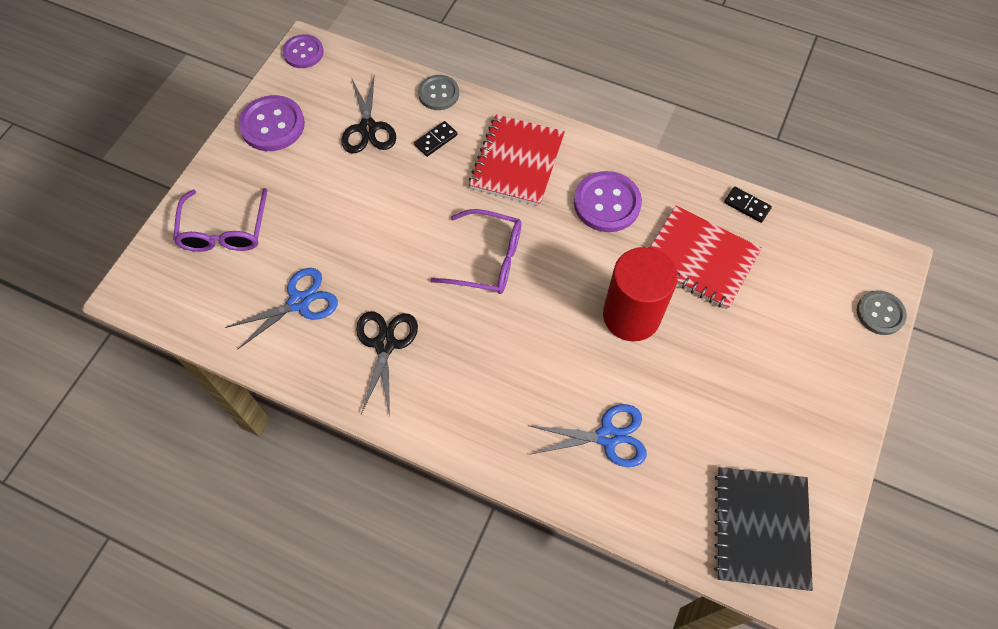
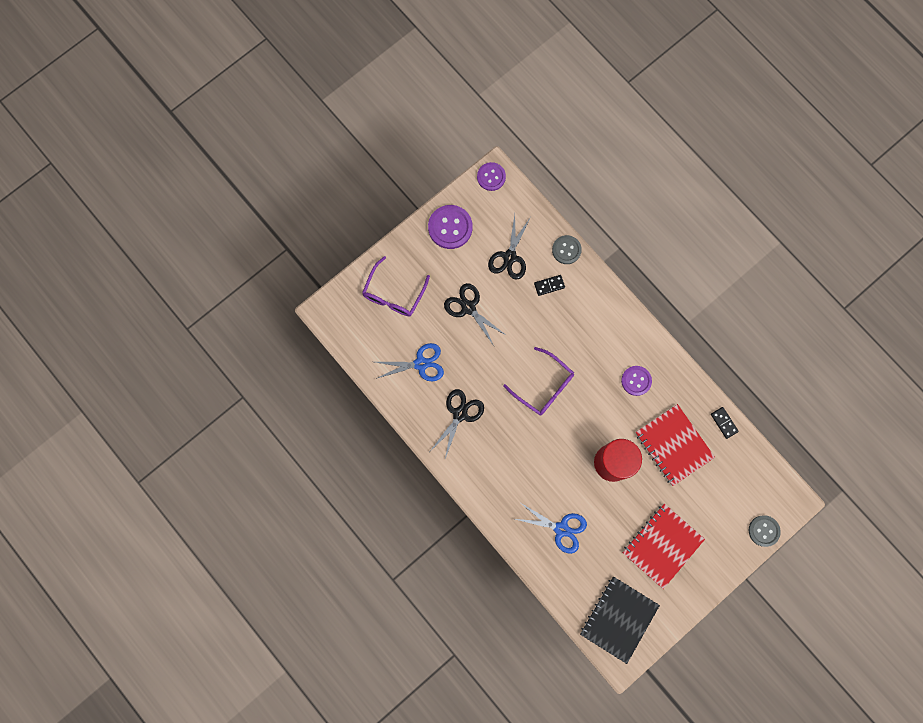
camera: 25 degrees right, 15 degrees up
(338, 206) = (468, 307): none -> black scissors
(517, 162) = (593, 325): red notebook -> red notebook (662, 545)
(607, 203) = (636, 381): purple button -> purple button, size x0.65

